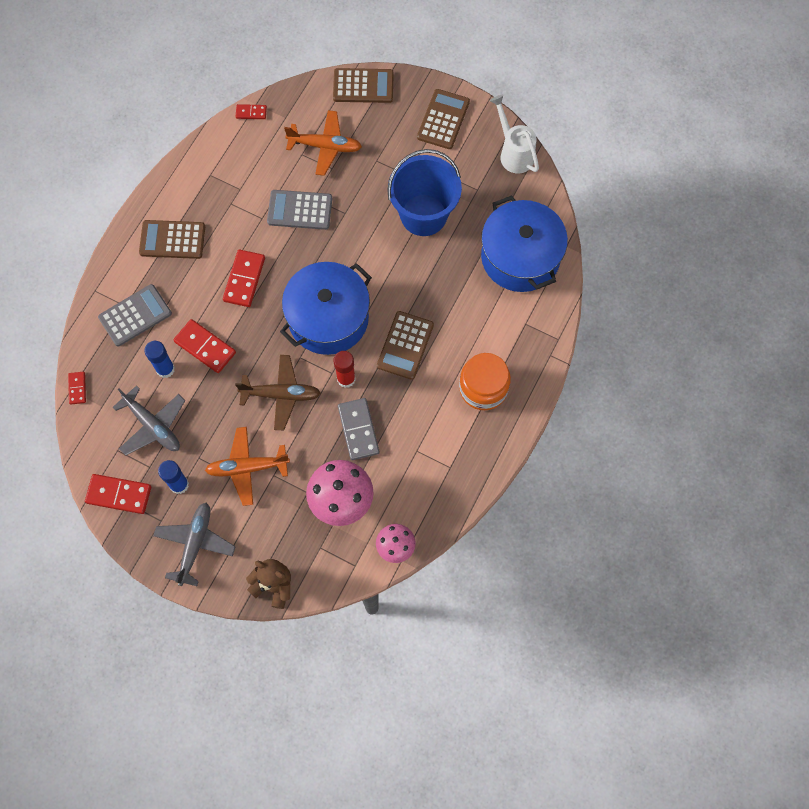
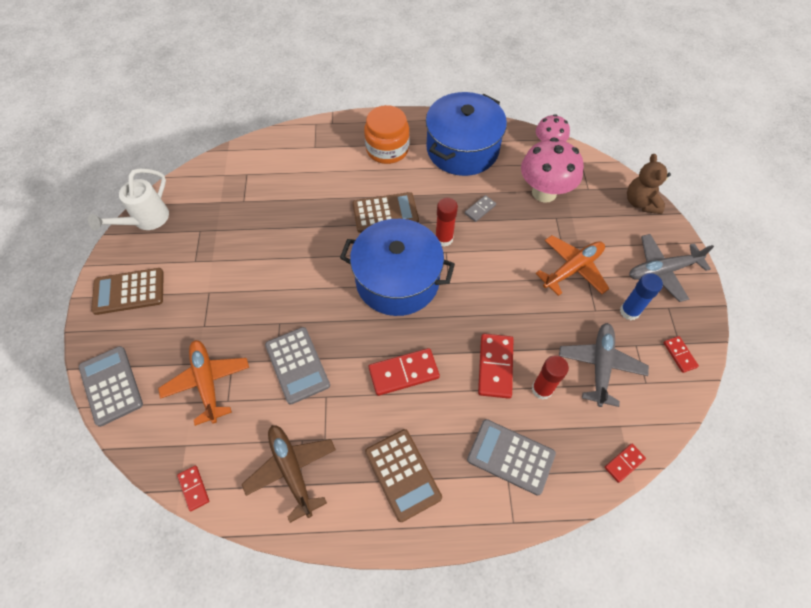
camera: 120 degrees left, 10 degrees down
(119, 494) = (679, 355): red domino -> red domino, size x0.56
(165, 369) = (542, 389): blue glue stick -> red glue stick
(247, 468) = (573, 269): orange plane -> orange plane turned 90 degrees counterclockwise
(281, 394) = (492, 278): brown plane -> brown plane (291, 470)
(358, 430) = (480, 209): grey domino -> grey domino, size x0.56
(363, 86) = (111, 385): brown calculator -> grey calculator
(423, 215) = (248, 258): blue bucket -> none
(520, 257) = (254, 173): blue pot -> blue pot (462, 149)

